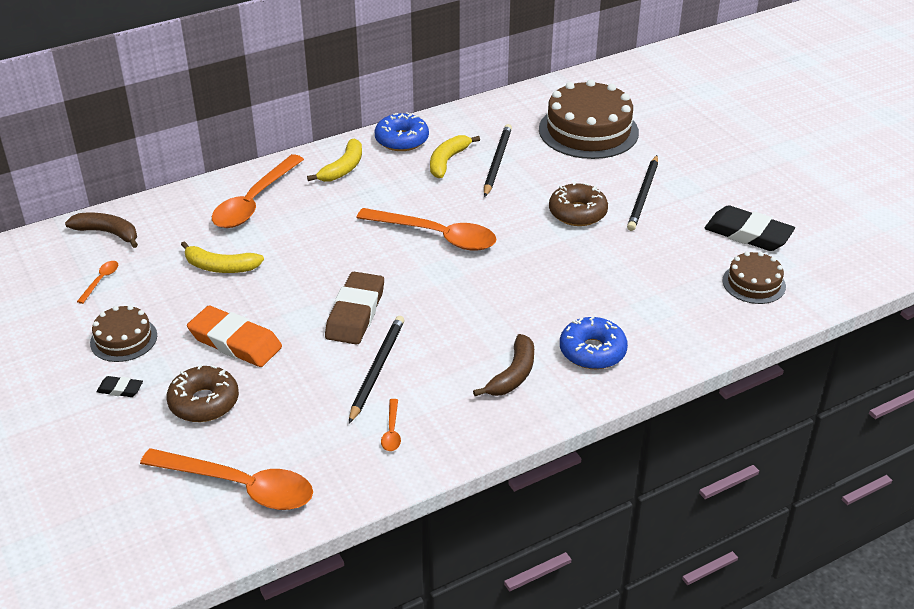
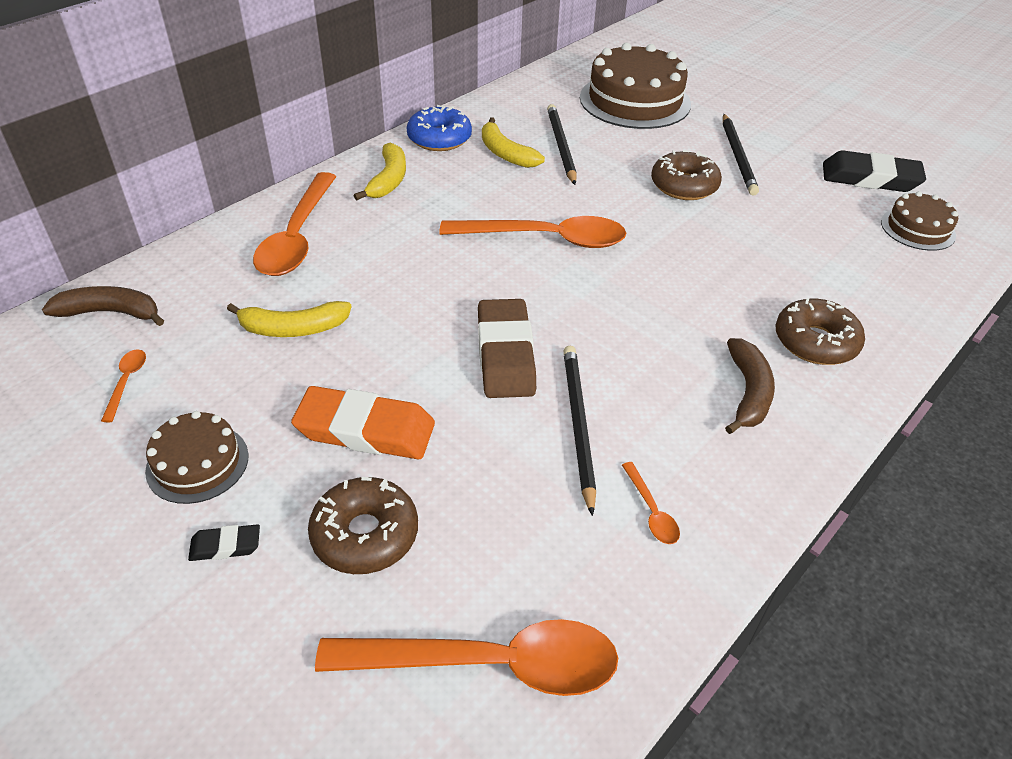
camera: 20 degrees left, 5 degrees up
(447, 161) = (505, 153): yellow banana -> yellow banana turned 45 degrees counterclockwise
(592, 351) = (815, 342): blue donut -> brown donut

